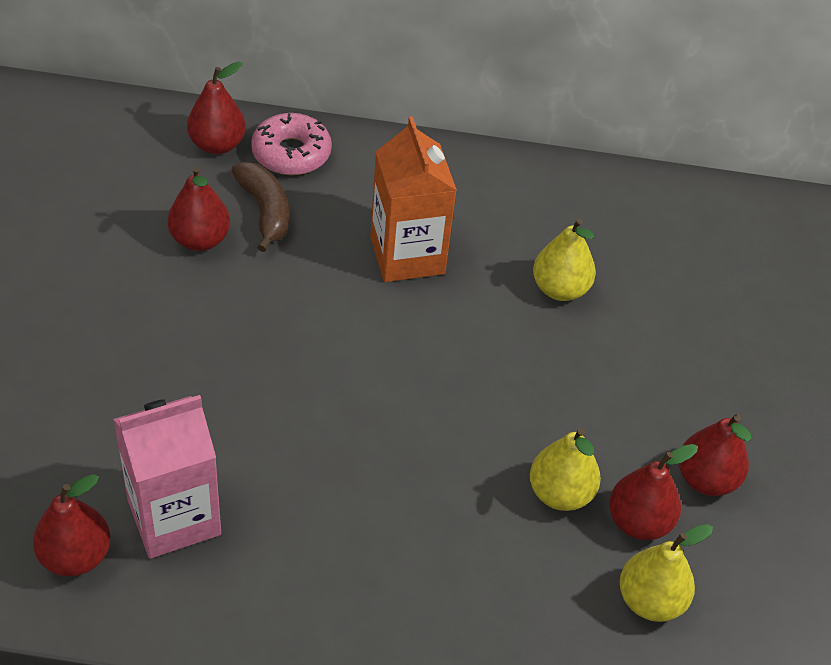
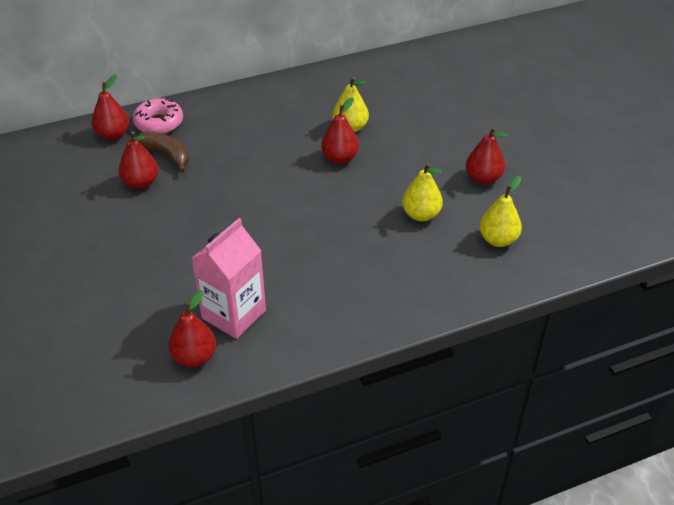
camera: 25 degrees left, 5 degrees down
(407, 255) = (260, 144): orange carton -> none
(639, 522) = (467, 210): red pear -> red pear (340, 158)

